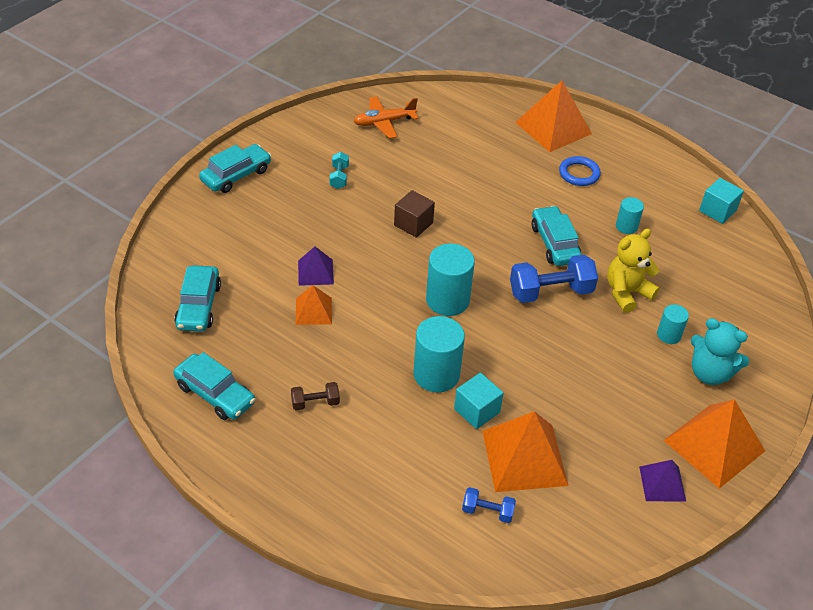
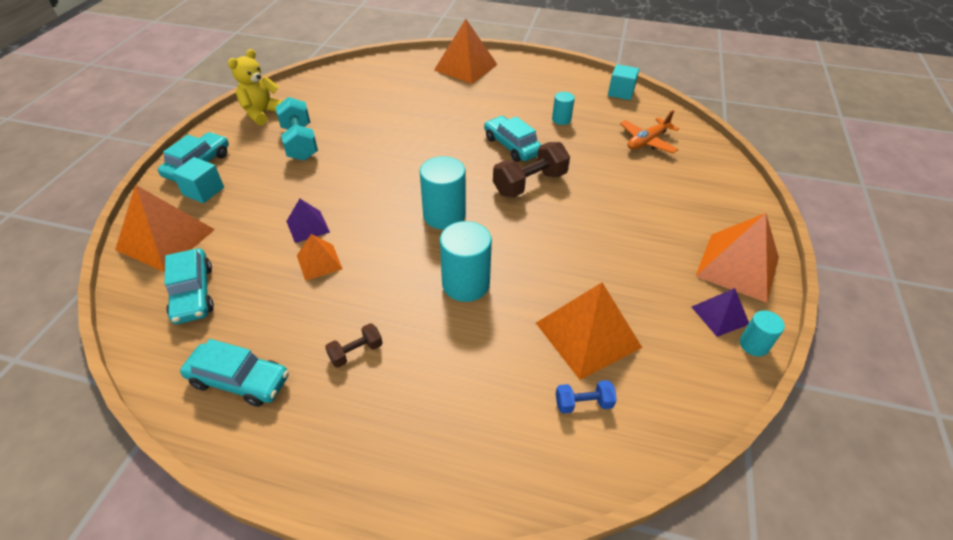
camera: 20 degrees left, 0 degrees up
(188, 246) = (165, 239): none -> orange pyramid
(339, 177) = (300, 143): turquoise dumbbell -> turquoise dumbbell, size x1.91
(384, 122) = (324, 93): orange plane -> orange plane (647, 141)
(413, 224) = (384, 162): brown cube -> none
(477, 410) = (520, 305): turquoise cube -> turquoise cube (203, 191)
(550, 292) = (530, 183): blue dumbbell -> brown dumbbell
(579, 174) = (503, 93): blue ring -> none
(626, 293) = (591, 167): yellow teddy bear -> yellow teddy bear (262, 113)
(669, 335) = (643, 189): turquoise cylinder -> turquoise cylinder (753, 345)
(709, 373) = (694, 209): turquoise teddy bear -> none

